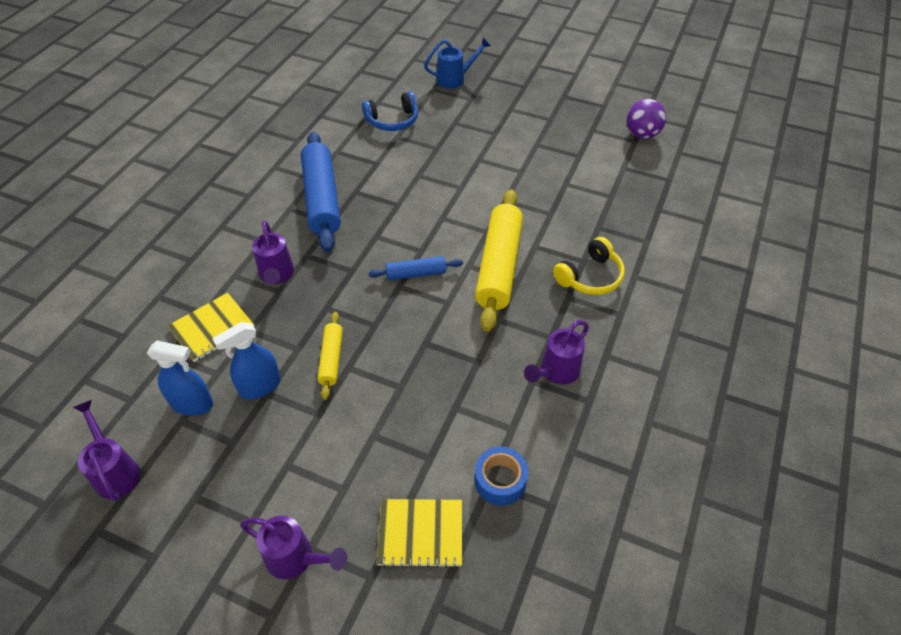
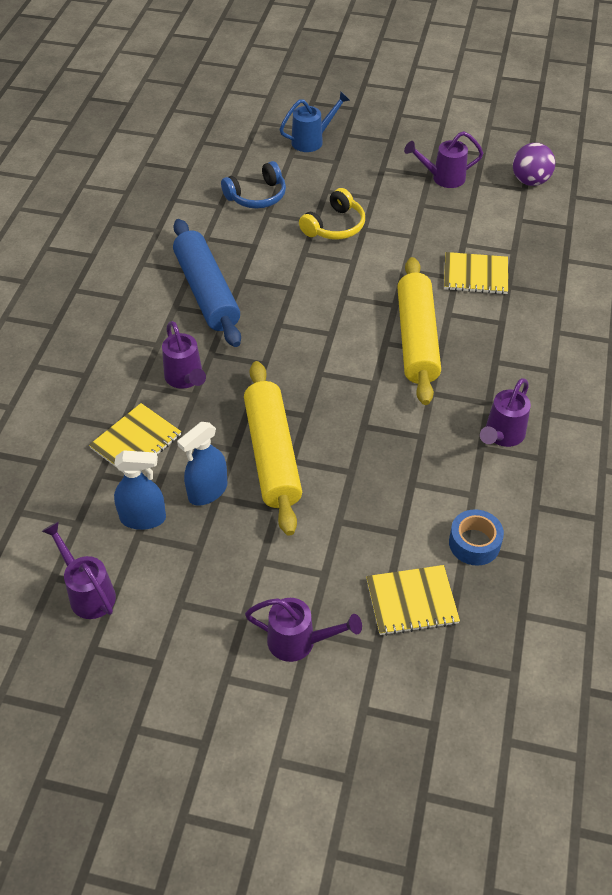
camera: 10 degrees left, 0 degrees up
(331, 359) = (272, 454): yellow rolling pin -> yellow rolling pin, size x1.98
(416, 273) = (333, 358): blue rolling pin -> none
(562, 123) = (443, 178): none -> purple watering can
(570, 213) = (475, 275): none -> yellow notebook
(590, 277) = (512, 338): yellow headphones -> yellow headphones (335, 226)

